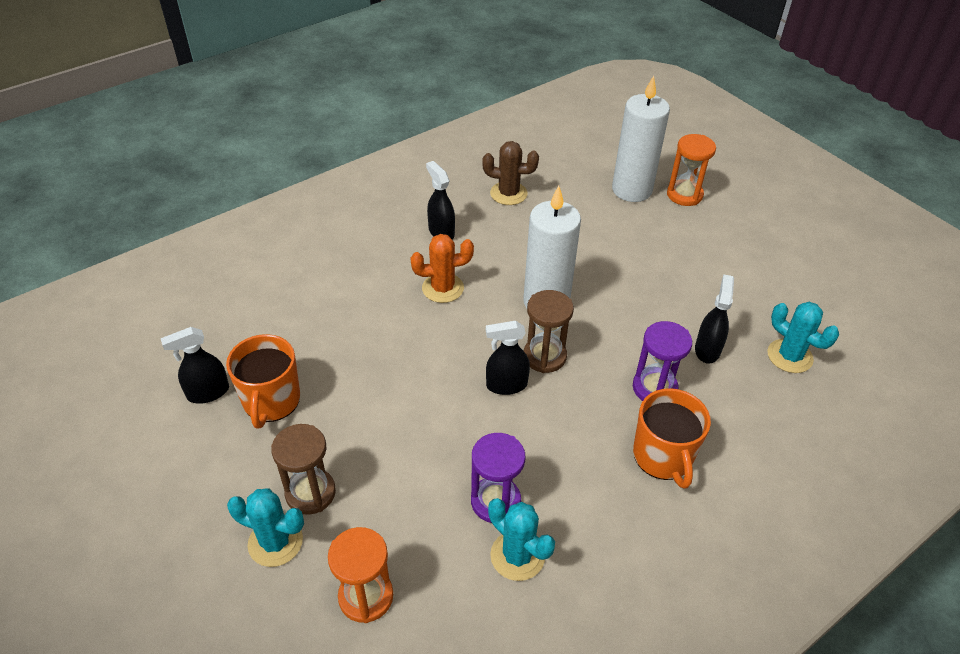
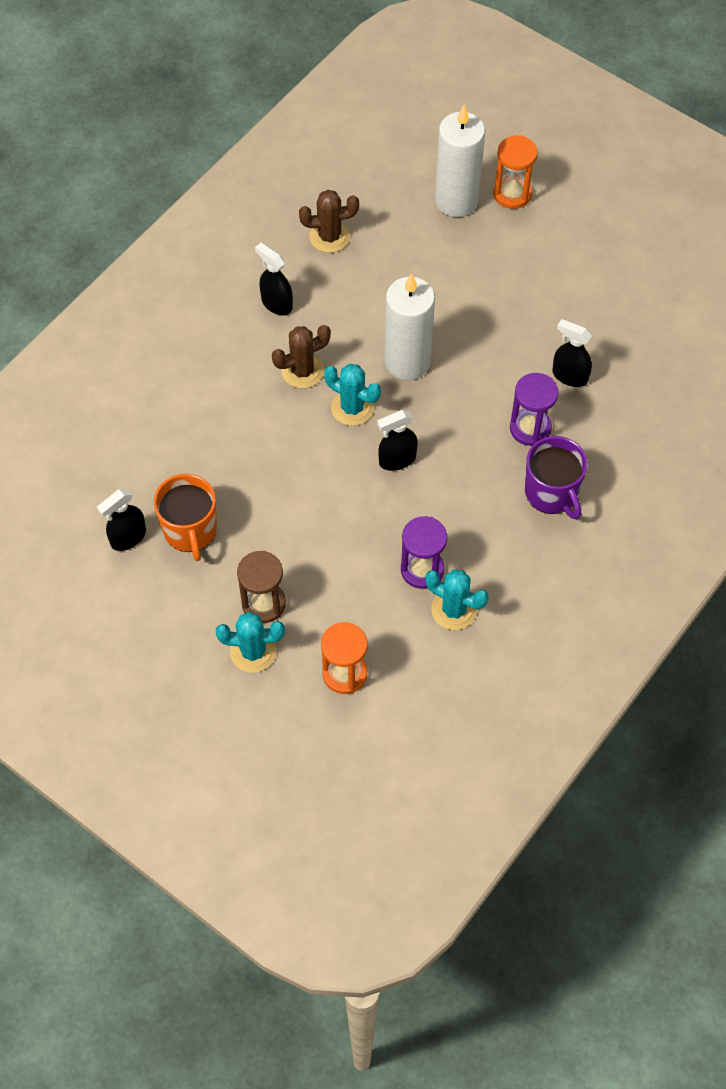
camera: 15 degrees left, 15 degrees up
(443, 288) = (302, 371): orange cactus -> brown cactus
(544, 356) = (423, 421): brown hourglass -> none
(663, 457) = (552, 493): orange mug -> purple mug
(707, 349) = (569, 376): black spray bottle -> black spray bottle turned 60 degrees counterclockwise
(789, 356) = (644, 364): turquoise cactus -> turquoise cactus (352, 408)

